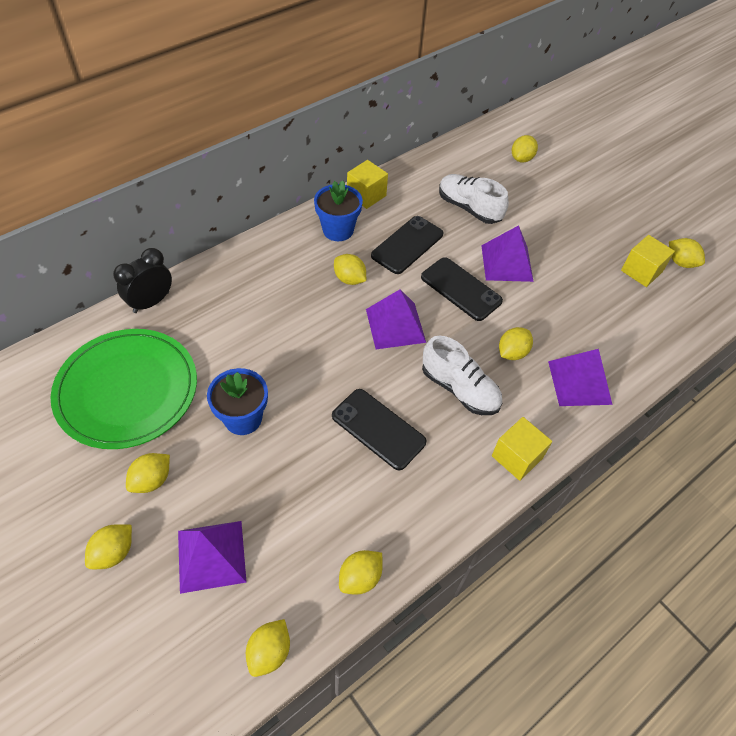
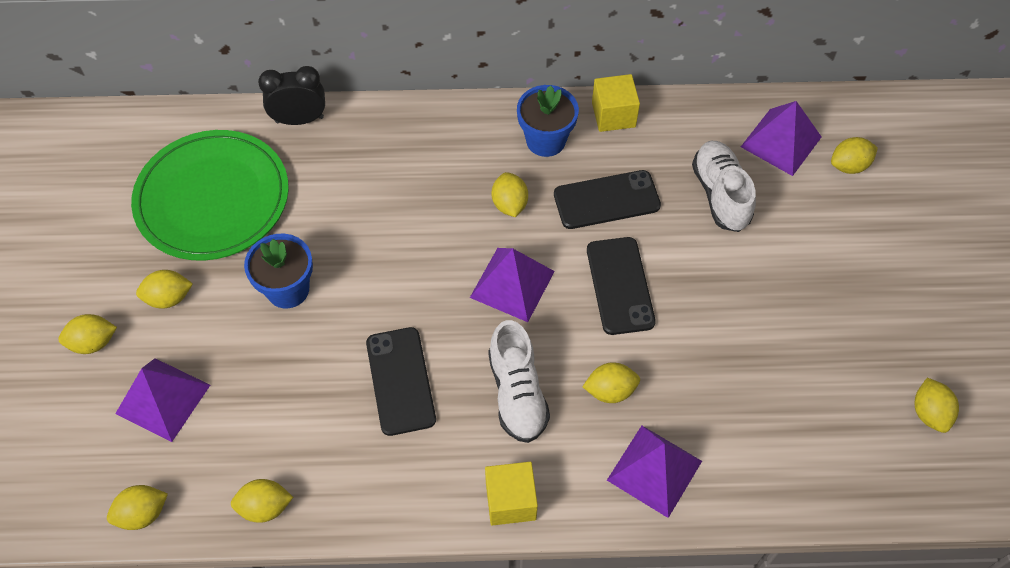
camera: 40 degrees right, 5 degrees up
(507, 263) = (702, 286): purple pyramid -> purple pyramid (781, 142)
(641, 271) = (863, 393): yellow cube -> none

